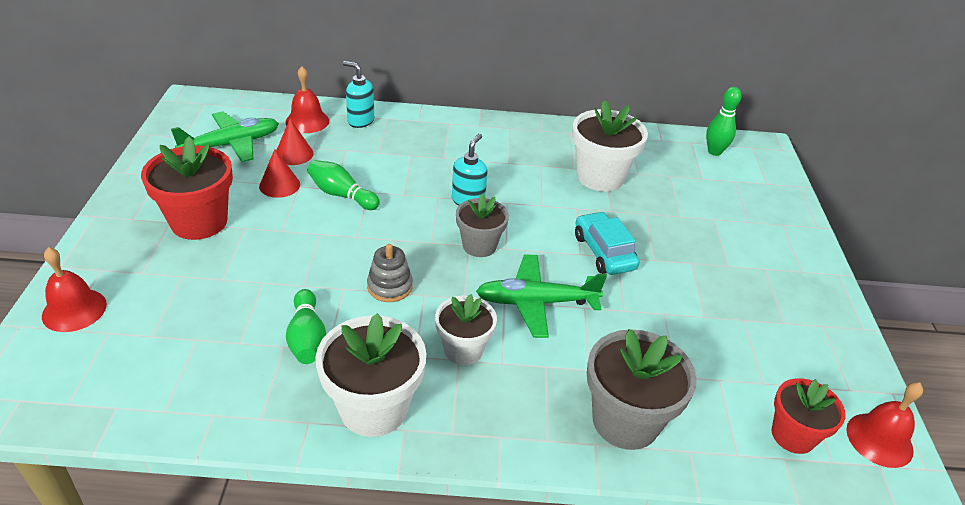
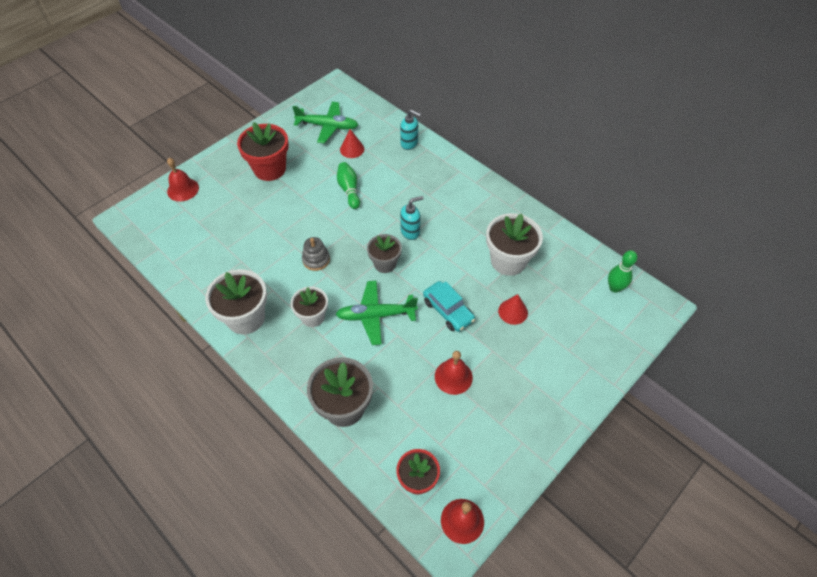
camera: 45 degrees right, 15 degrees up
(279, 185) = (325, 166): red cone -> red cone (513, 311)
(307, 121) = (380, 129): red bell -> red bell (453, 377)
(307, 338) = (254, 264): green bowling pin -> none
(360, 121) = (409, 143): turquoise soap dispenser -> turquoise soap dispenser turned 135 degrees clockwise
(536, 302) = (375, 315): green plane -> green plane turned 45 degrees counterclockwise
(603, 252) = (448, 311): turquoise car -> turquoise car turned 120 degrees clockwise

